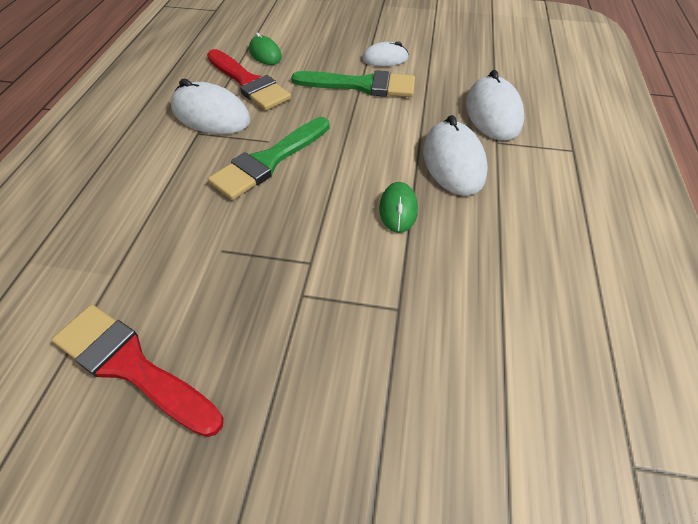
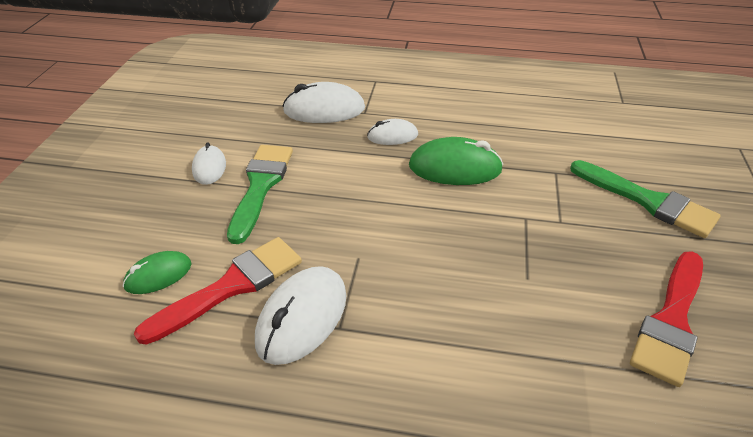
camera: 90 degrees left, 10 degrees down
(269, 161) = (394, 253): green brush -> green brush (648, 201)
(398, 209) = (455, 168): green mouse -> green mouse, size x1.68
(453, 162) = (392, 136): white mouse -> white mouse, size x0.59

